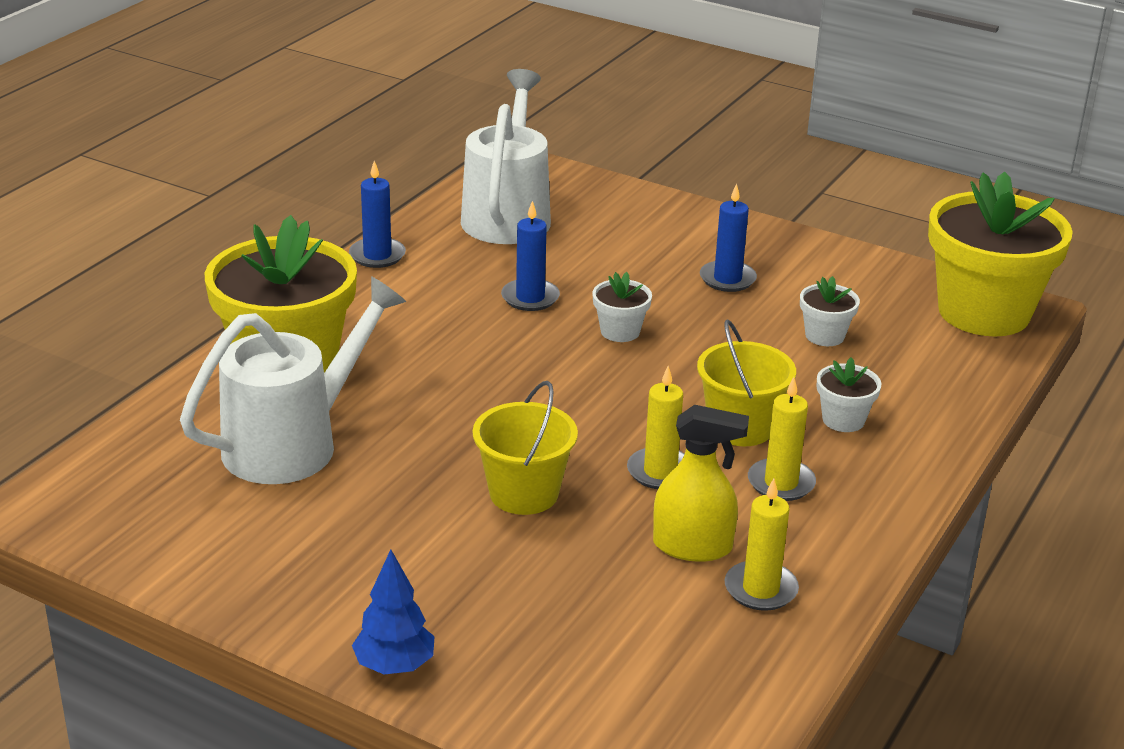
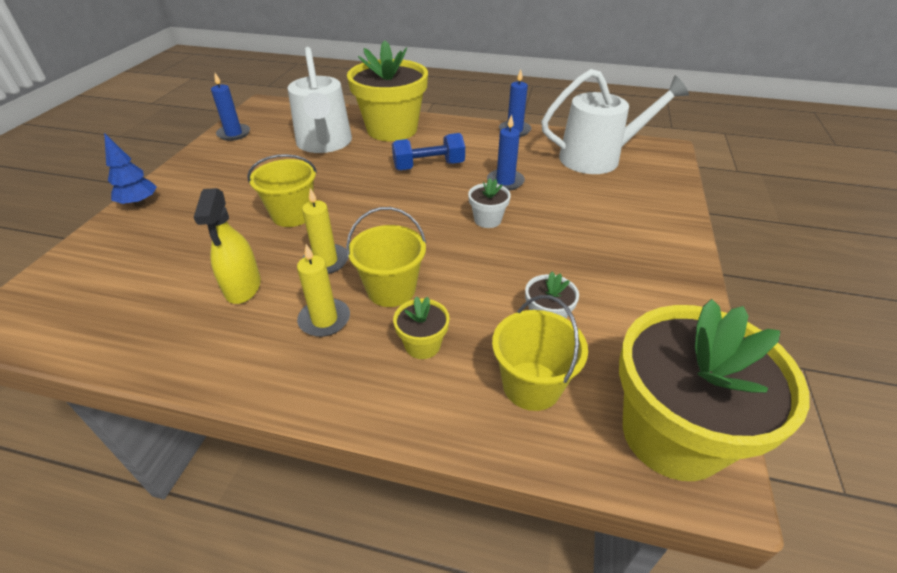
camera: 75 degrees right, 10 degrees up
(294, 443) = (324, 144): white watering can -> white watering can turned 45 degrees clockwise
(445, 351) = (429, 166): none -> blue dumbbell
(727, 279) = (594, 255): blue candle -> blue candle (234, 134)
(760, 589) = (194, 326): yellow candle -> none
(843, 420) = (422, 345): white flower pot -> yellow flower pot
(915, 367) = (531, 385): none -> yellow bucket

